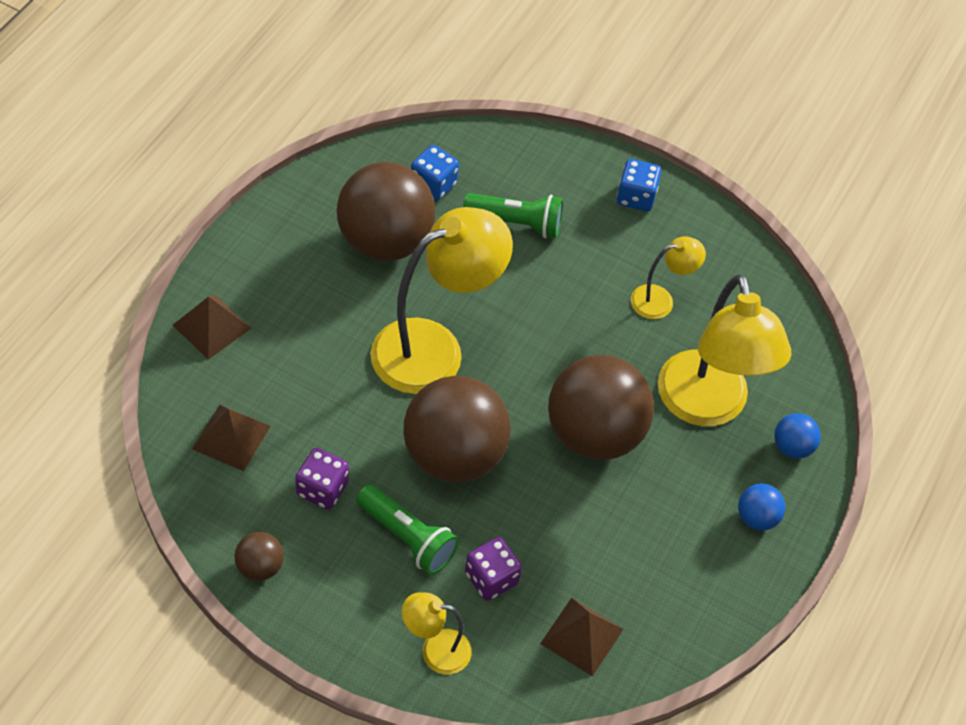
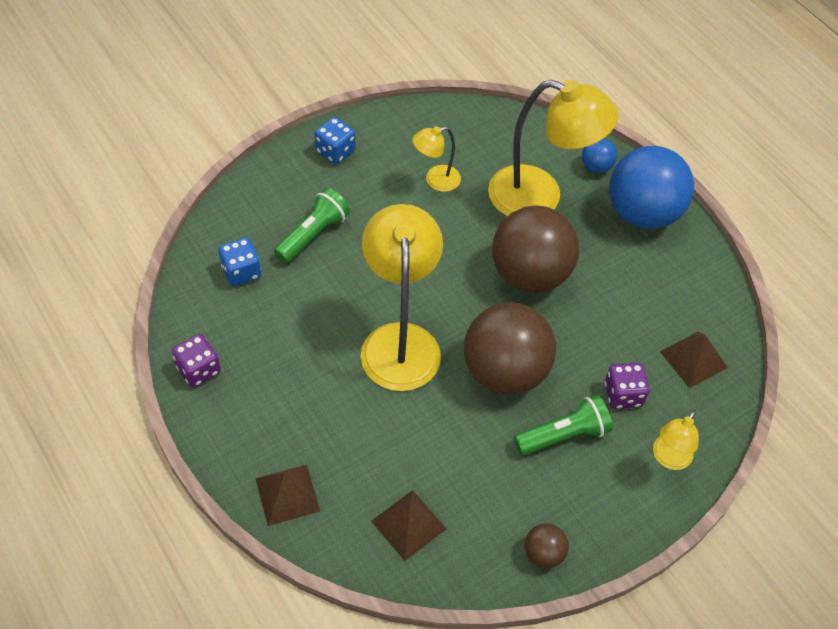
camera: 60 degrees left, 0 degrees up
(322, 489) = (491, 476): purple dice -> purple dice (198, 370)
(385, 241) = (276, 329): brown ball -> none
(660, 300) = (435, 180): yellow lamp -> yellow lamp turned 120 degrees counterclockwise
(756, 517) = (642, 213): blue ball -> blue ball, size x2.27

